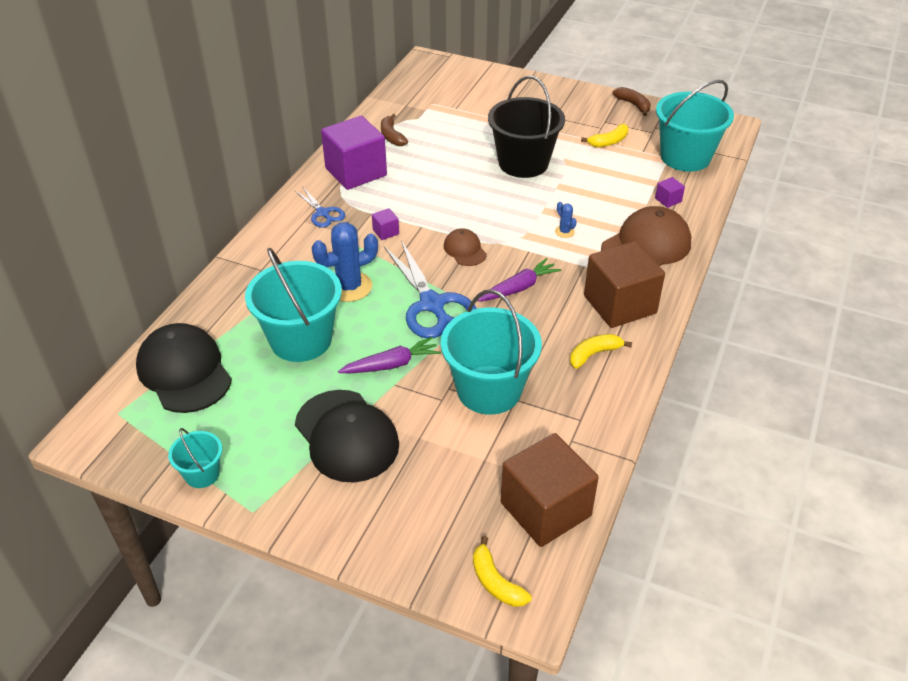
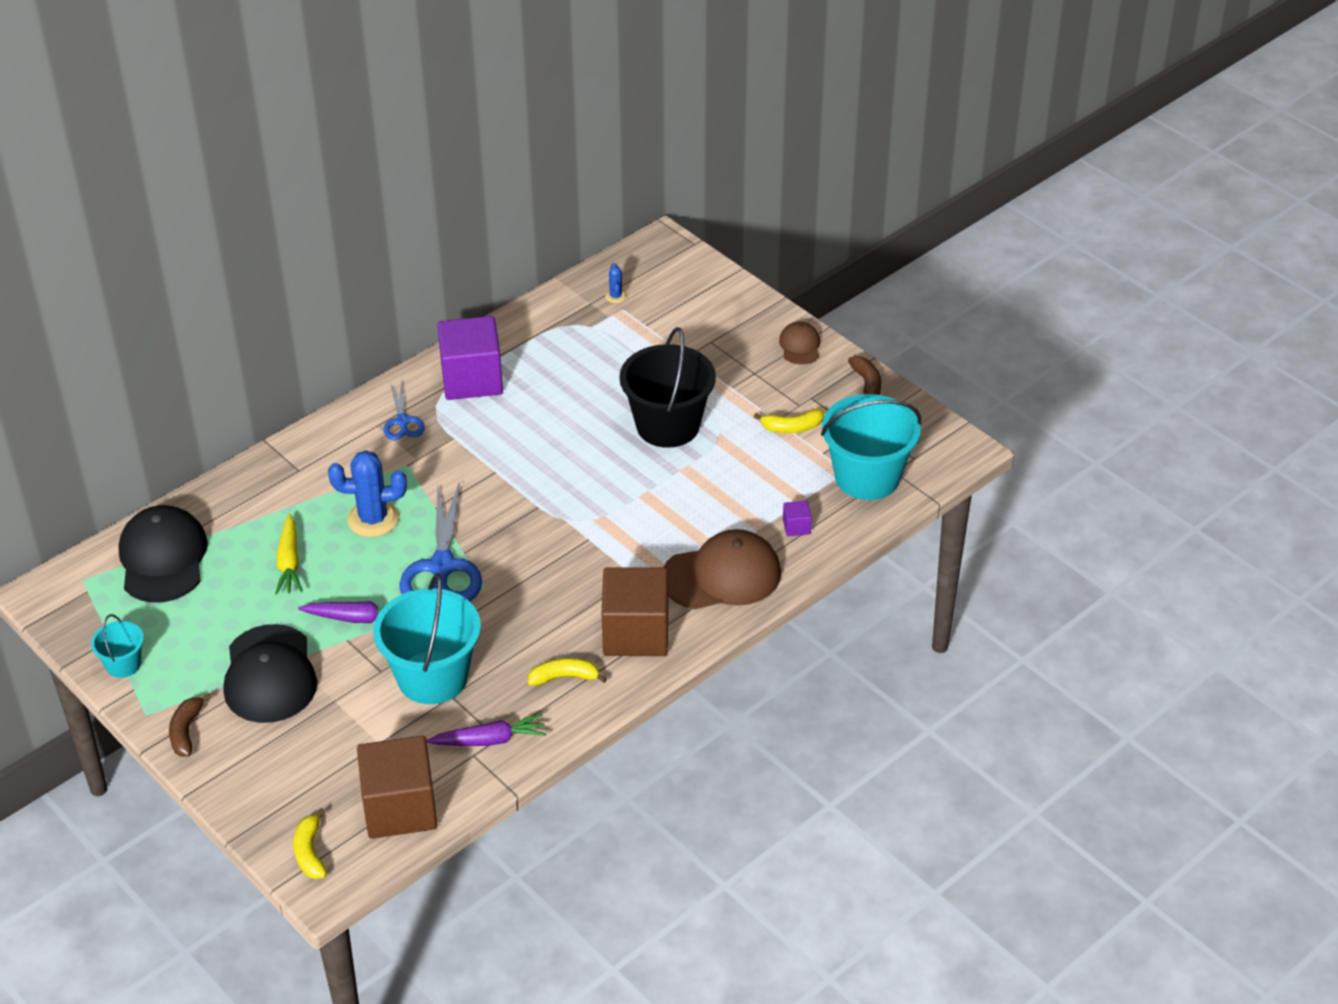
camera: 25 degrees right, 0 degrees up
(301, 340) = (289, 562): turquoise bucket -> yellow carrot
(386, 232) = (453, 466): purple cube -> none
(392, 136) = (544, 343): brown banana -> brown banana (186, 731)
(465, 250) = (521, 515): brown cap -> brown cap (800, 346)
(519, 288) = (544, 578): purple carrot -> purple carrot (489, 740)
(564, 232) = (645, 528): blue cactus -> blue cactus (616, 296)

